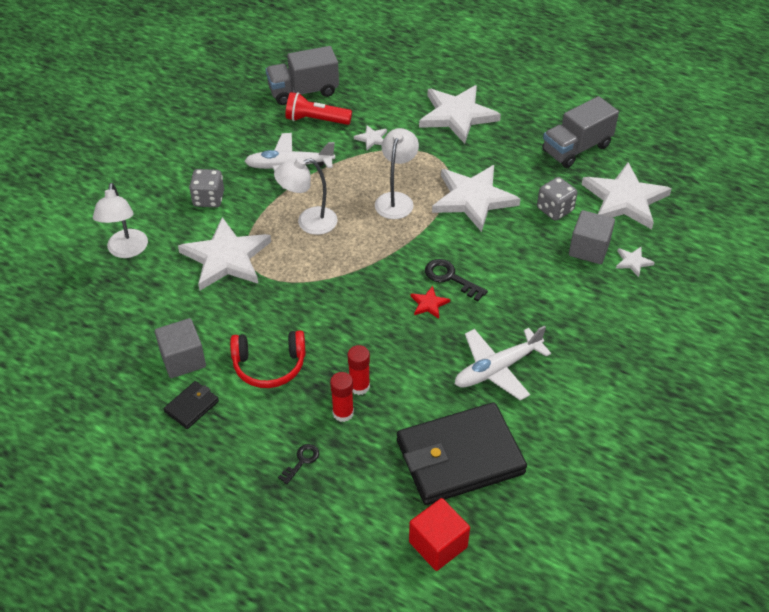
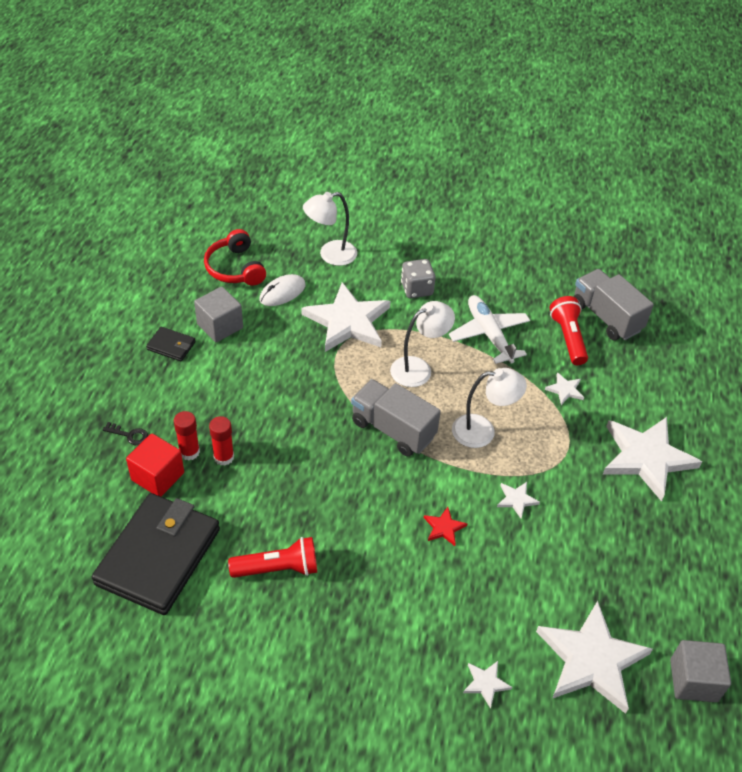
camera: 70 degrees right, 0 degrees up
(160, 299) = (282, 292): none -> white mouse
(269, 365) = (230, 385): red headphones -> red headphones (235, 268)
(308, 222) = (418, 368): white lamp -> white lamp turned 90 degrees clockwise
(429, 304) = (346, 490): red star -> red star (444, 527)
(438, 544) = (57, 558): red cube -> red cube (158, 476)
(450, 278) = (389, 502): black key -> none
(460, 457) = (158, 556): black wallet -> black wallet turned 60 degrees clockwise
(473, 199) = (516, 500): white star -> white star, size x0.42
(497, 368) = (278, 568): white plane -> red flashlight
(555, 209) = (537, 584): grey dice -> none
(576, 148) = (656, 591): grey truck -> grey truck (393, 429)
(589, 249) = (487, 631): grey cube -> grey cube (693, 680)

